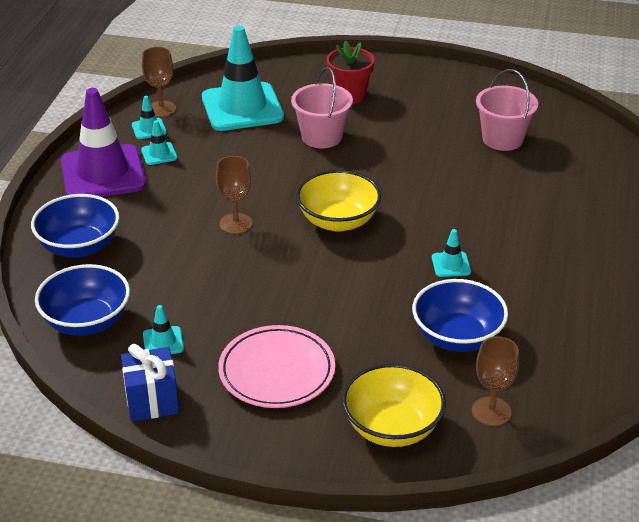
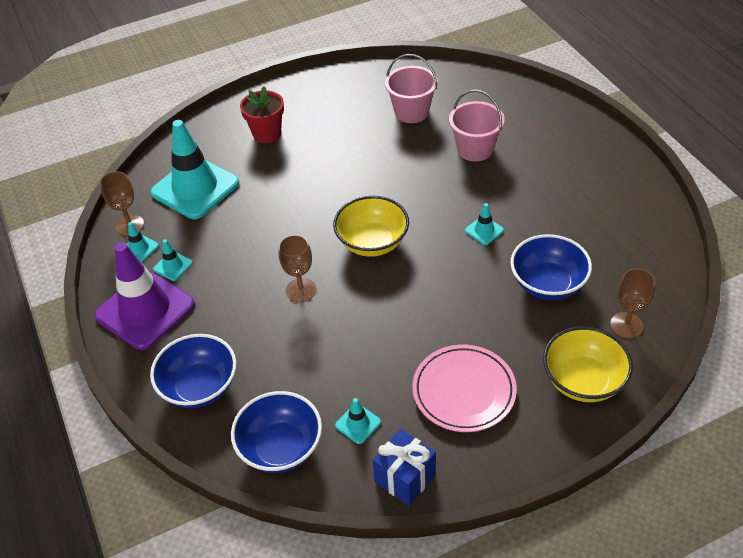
camera: 35 degrees left, 10 degrees up
(321, 137) = (284, 180): pink bucket -> pink bucket (475, 149)

